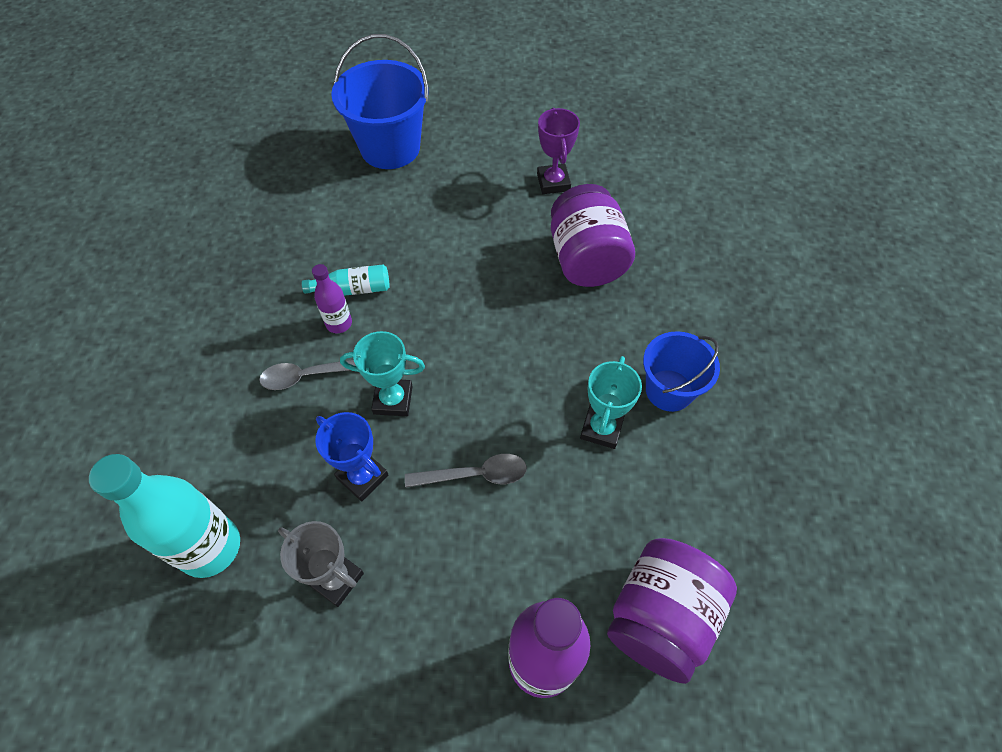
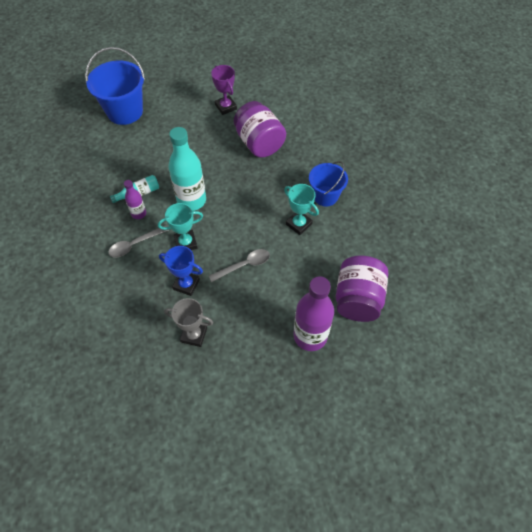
camera: 20 degrees left, 0 degrees up
(210, 547) = (120, 343): turquoise bottle -> turquoise bottle (191, 200)
(601, 428) = (299, 224): turquoise trophy -> turquoise trophy turned 45 degrees counterclockwise

